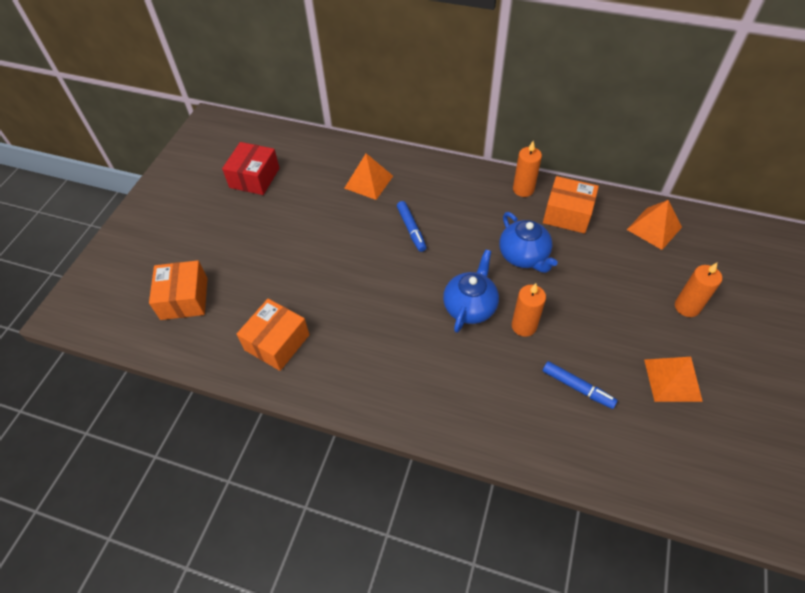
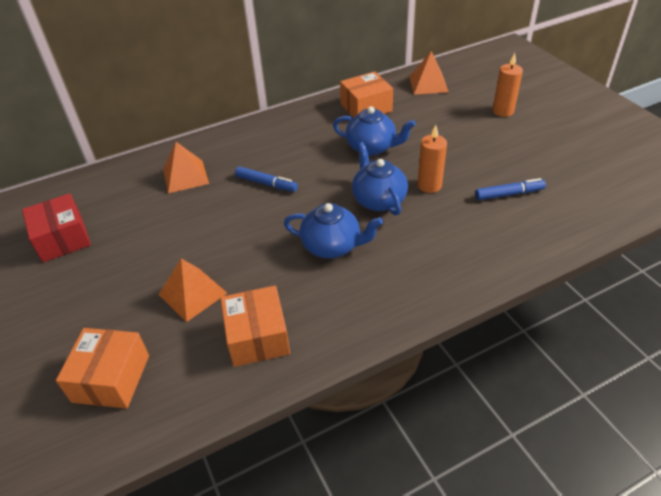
camera: 45 degrees left, 10 degrees down
(184, 298) = (111, 378): orange box -> orange box turned 60 degrees clockwise
(393, 317) = (332, 246): none -> blue teapot
(523, 189) = (317, 111): orange candle -> none
(672, 380) = (549, 151): orange pyramid -> orange pyramid (192, 293)

